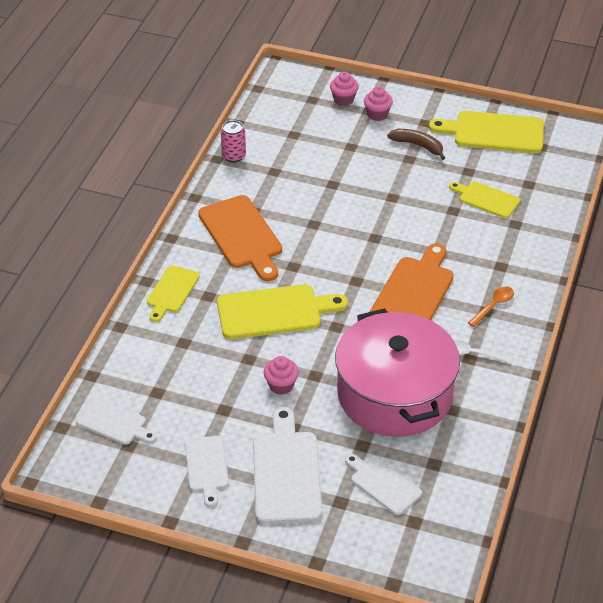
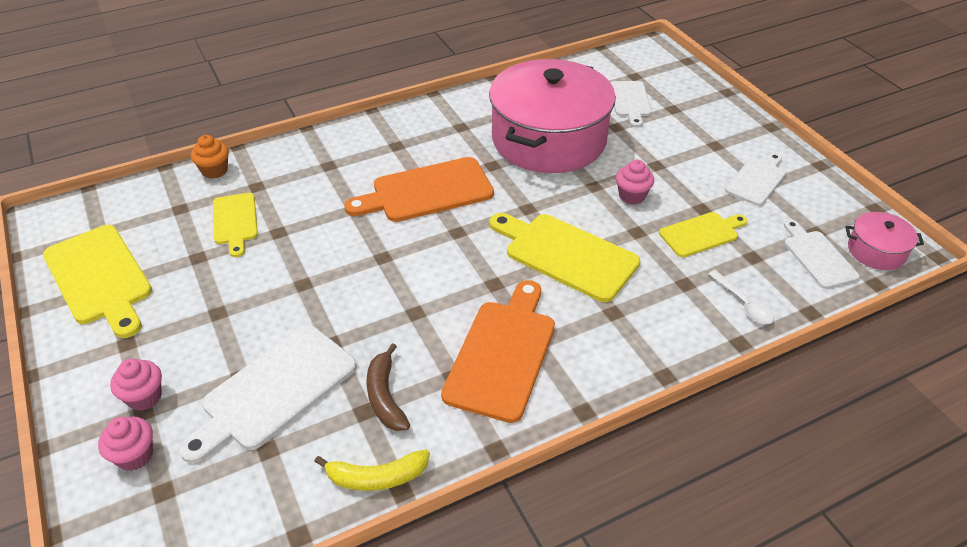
camera: 135 degrees left, 0 degrees up
(76, 457) = (876, 251): none -> pink pot
(171, 292) = (648, 343): yellow cutting board -> yellow cutting board (701, 234)
(234, 156) = (377, 477): pink can -> yellow banana
(286, 472) = (694, 143): white cutting board -> white cutting board (274, 391)
(418, 146) = (183, 320): brown banana -> brown banana (385, 396)
(473, 354) = (453, 127): white spoon -> white spoon (743, 303)
(493, 306) = (385, 145): orange spoon -> none
(557, 215) = (214, 170): none -> orange cupcake

